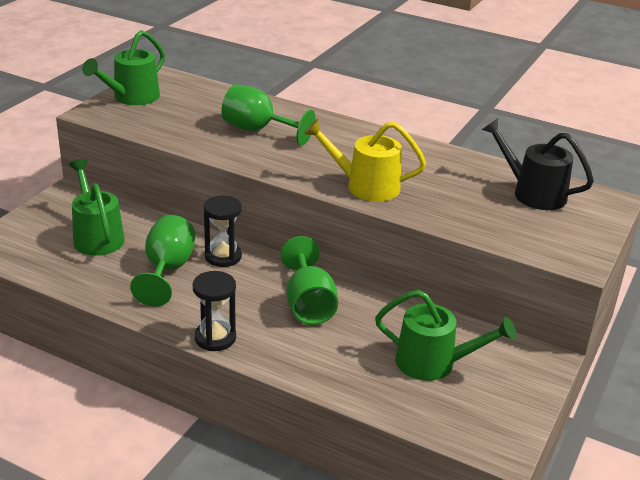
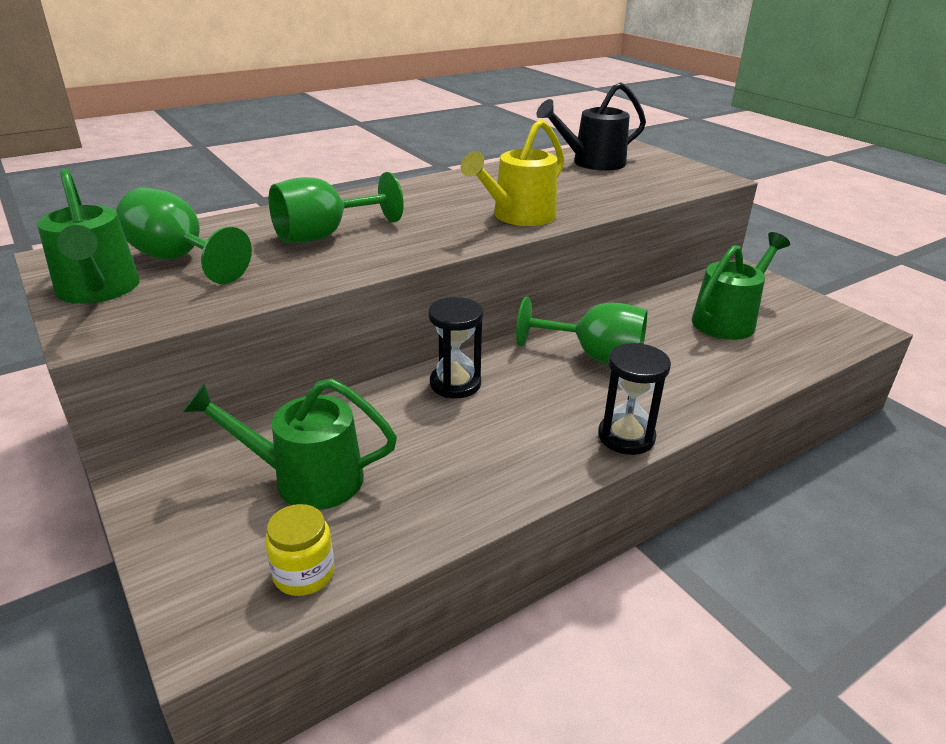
camera: 60 degrees left, 0 degrees up
(29, 260) = (304, 573): none -> yellow jar
(167, 270) = (451, 435): green goblet -> green goblet (178, 259)

